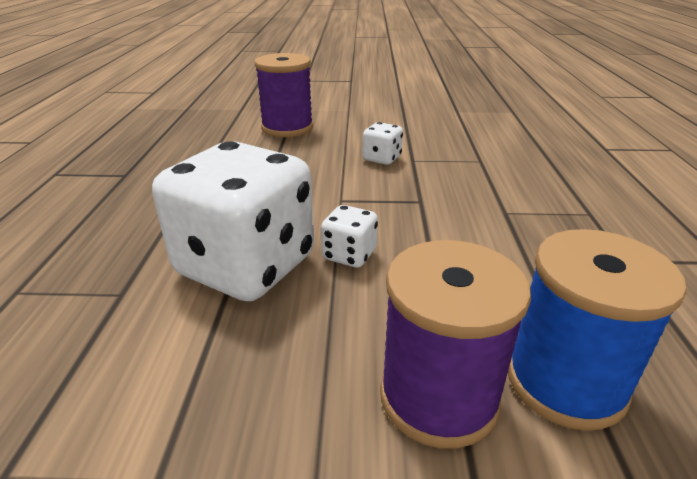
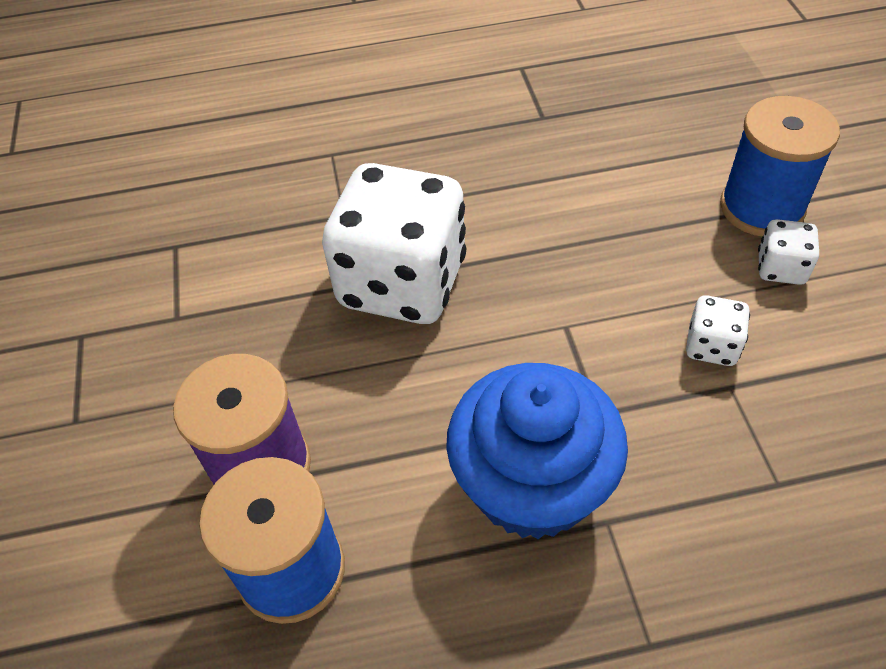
camera: 80 degrees right, 20 degrees up
(287, 128) = (761, 208): purple spool -> blue spool
(349, 255) = (445, 361): white dice -> white dice (780, 268)
(475, 234) = (532, 484): none -> blue cupcake

